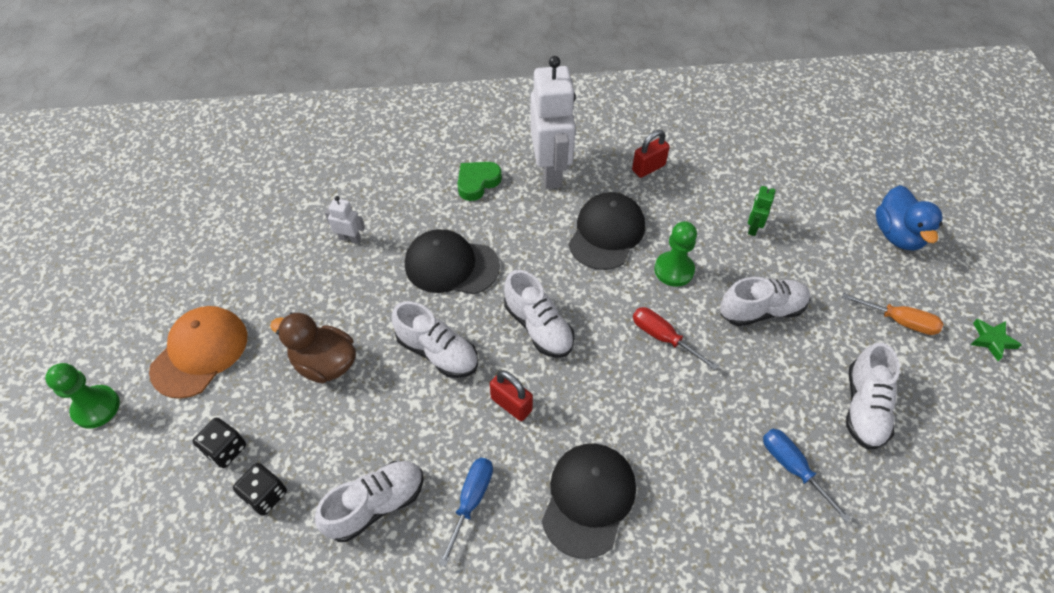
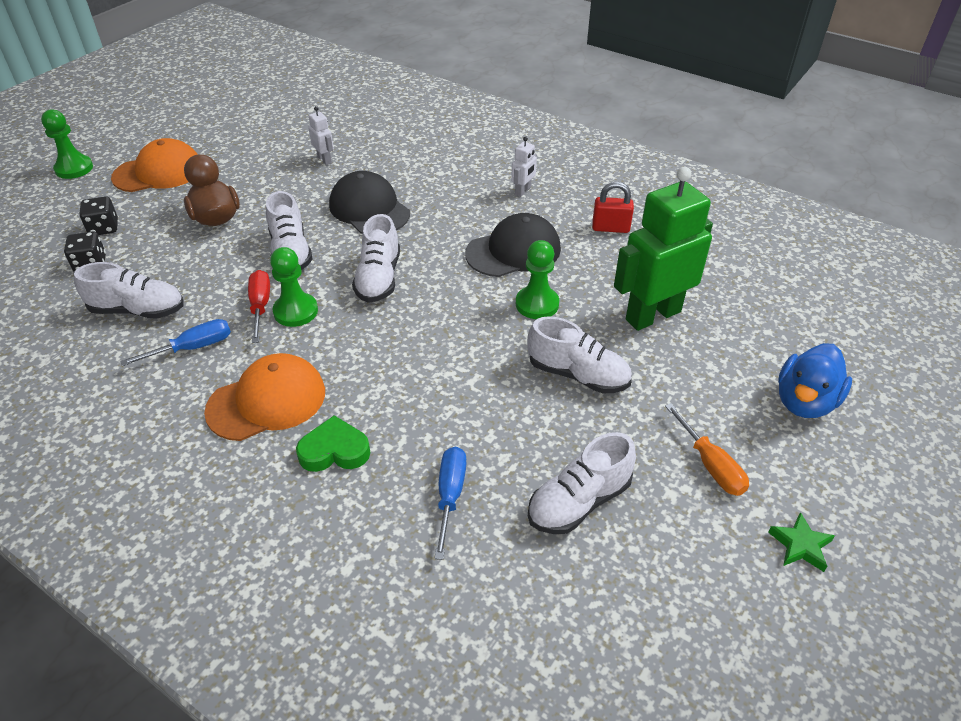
camera: 40 degrees right, 10 degrees down
(477, 182) = (456, 171): green heart -> green heart (334, 450)
(511, 404) = (296, 311): red padlock -> green pawn
(551, 171) = (523, 191): white robot -> white robot, size x0.43
(588, 499) = (267, 401): black cap -> orange cap
(663, 338) = (465, 341): red screwdriver -> red screwdriver (260, 306)
(752, 227) = (652, 315): green robot -> green robot, size x2.35

